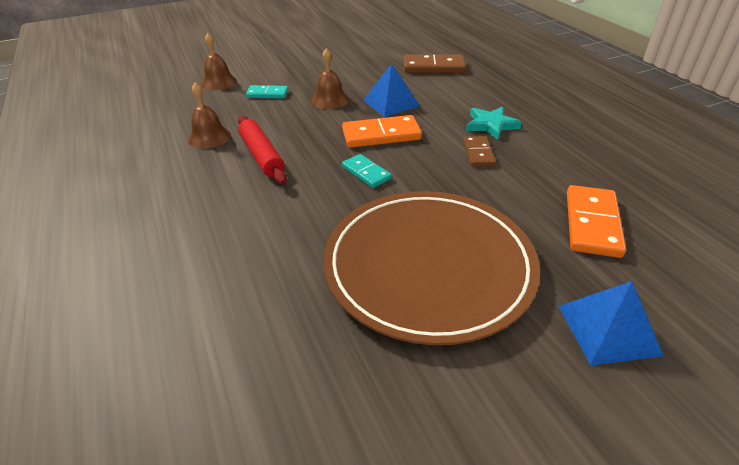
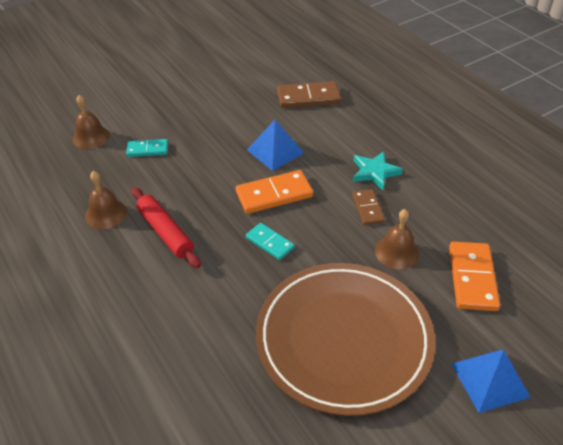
camera: 10 degrees left, 5 degrees up
(330, 100) = (214, 153): brown bell -> brown bell (396, 252)

